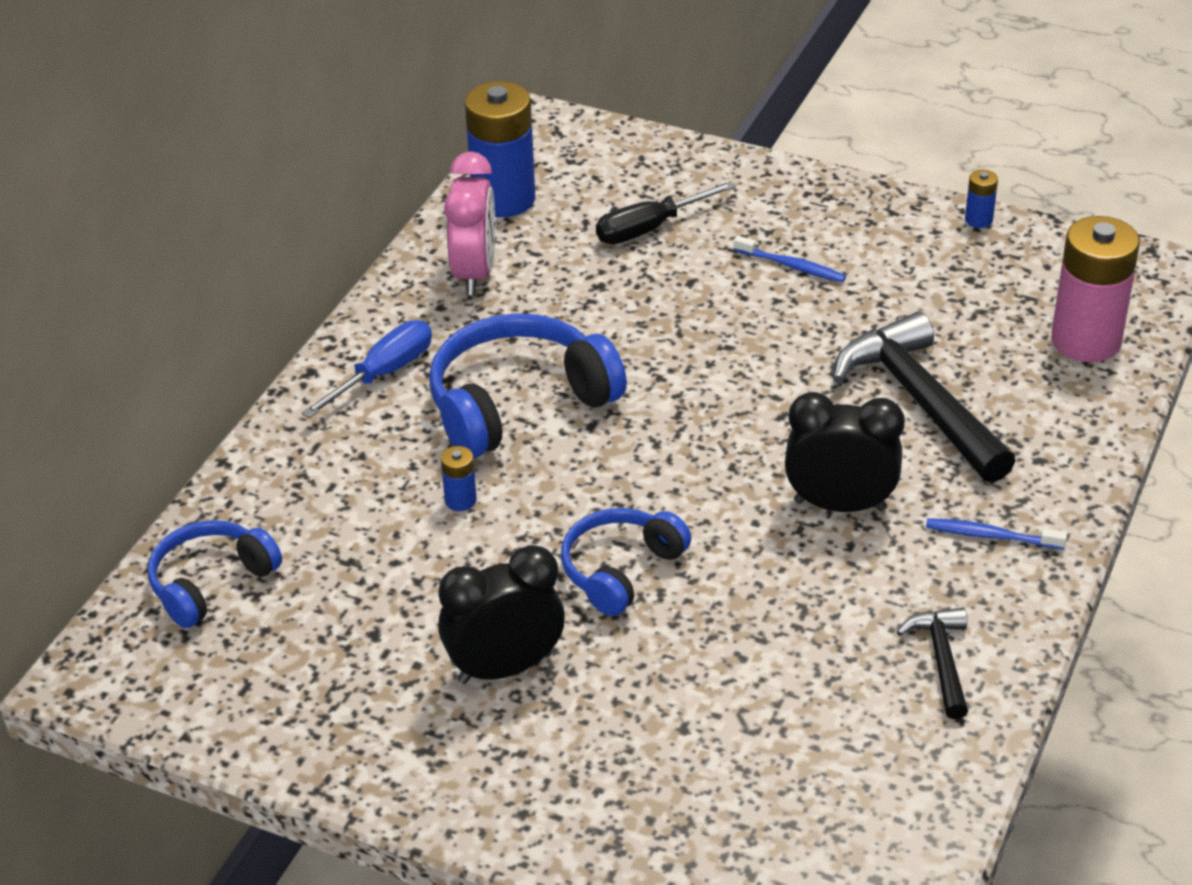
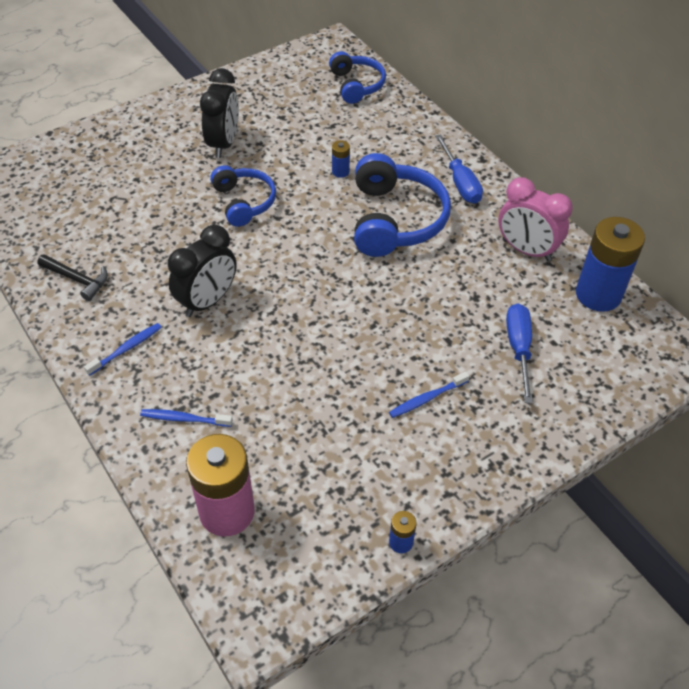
camera: 120 degrees right, 10 degrees up
(649, 228) = (518, 348): black screwdriver -> blue screwdriver
(920, 401) = (250, 385): black hammer -> none
(1023, 429) = (184, 419): none -> blue toothbrush

